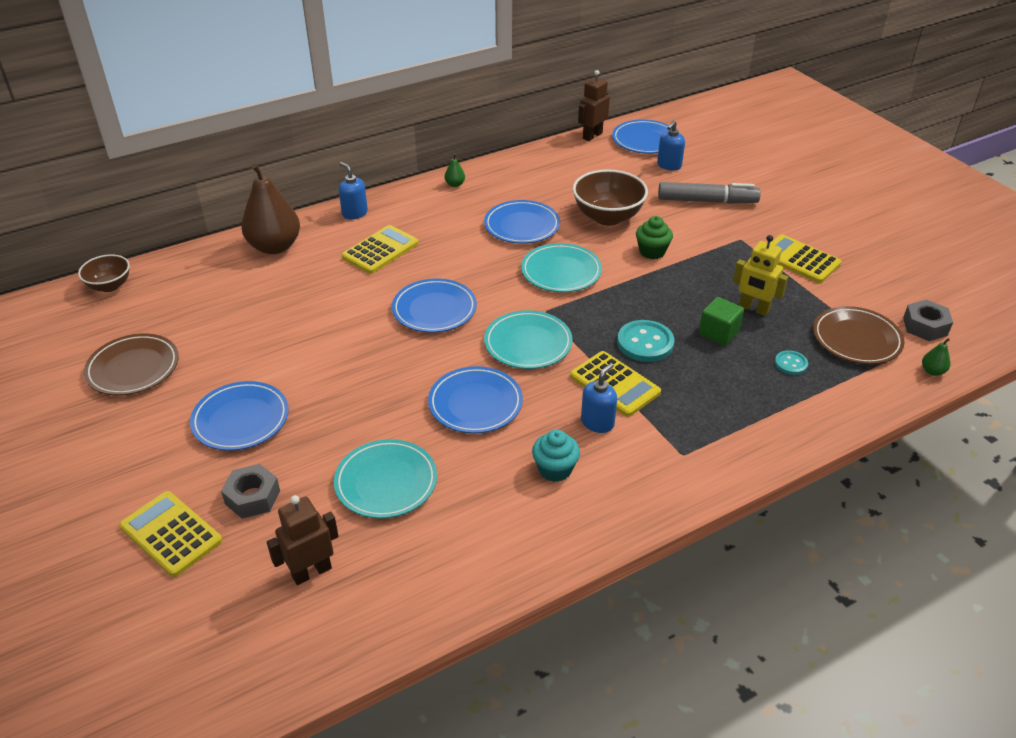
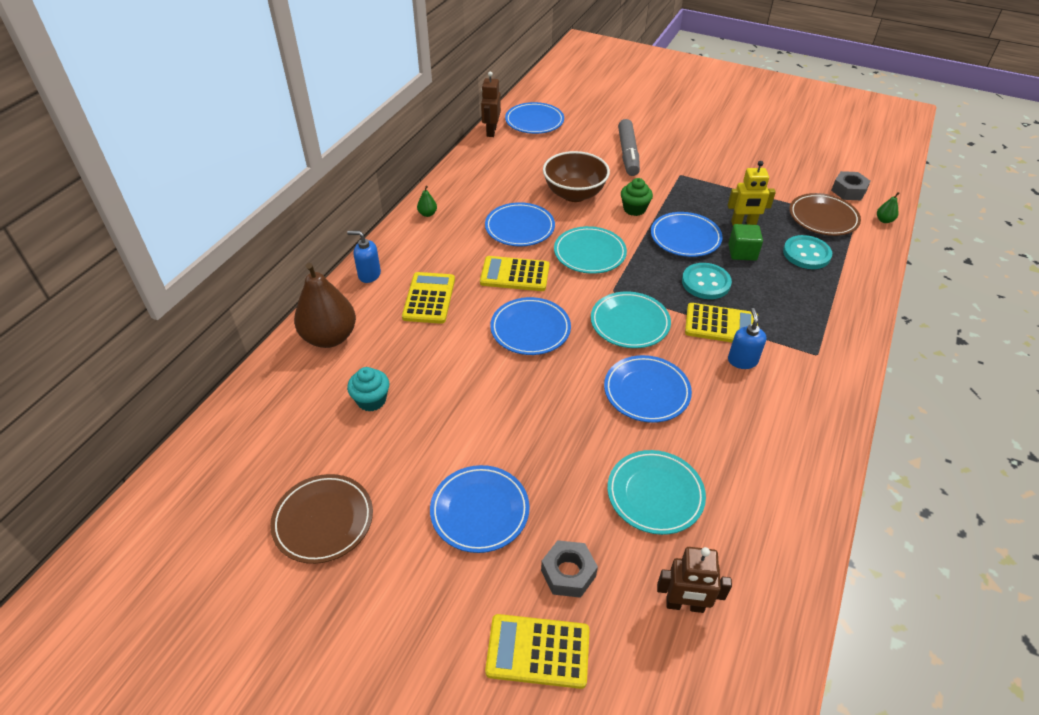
camera: 35 degrees left, 5 degrees up
(110, 286) = (203, 453): brown bowl -> none
(311, 572) = (684, 605): brown robot -> brown robot turned 105 degrees counterclockwise
(555, 469) = (755, 412): turquoise cupcake -> turquoise cupcake (371, 400)
(669, 165) = (572, 135): blue soap dispenser -> none
(673, 296) = (685, 238): none -> blue plate
(707, 201) = (628, 154): grey marker -> grey marker turned 120 degrees clockwise
(790, 364) = (806, 254): turquoise button -> turquoise button, size x1.80
(799, 260) = (731, 175): yellow calculator -> yellow calculator (515, 274)

